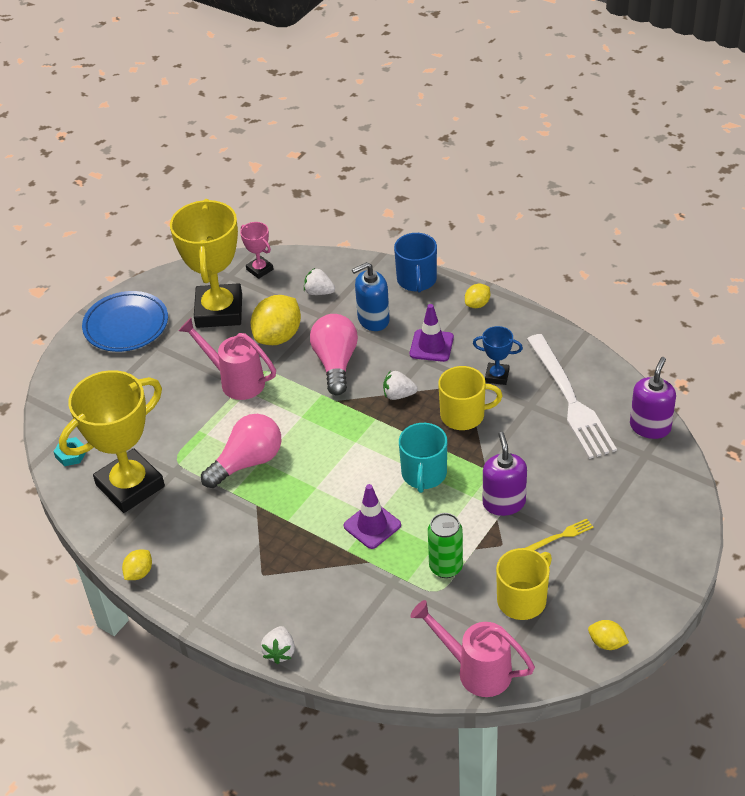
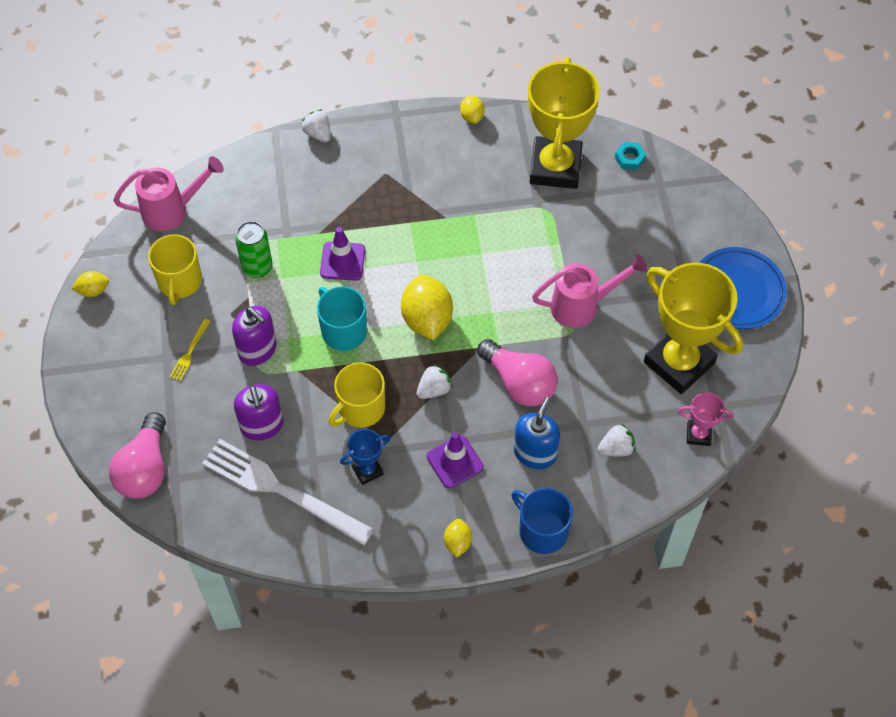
camera: 135 degrees right, 15 degrees up
(247, 462) = (490, 245): pink light bulb -> pink light bulb (145, 468)
(278, 336) = (597, 374): yellow lemon -> yellow lemon (427, 319)
(650, 427) = (190, 511): purple soap dispenser -> purple soap dispenser (262, 425)

